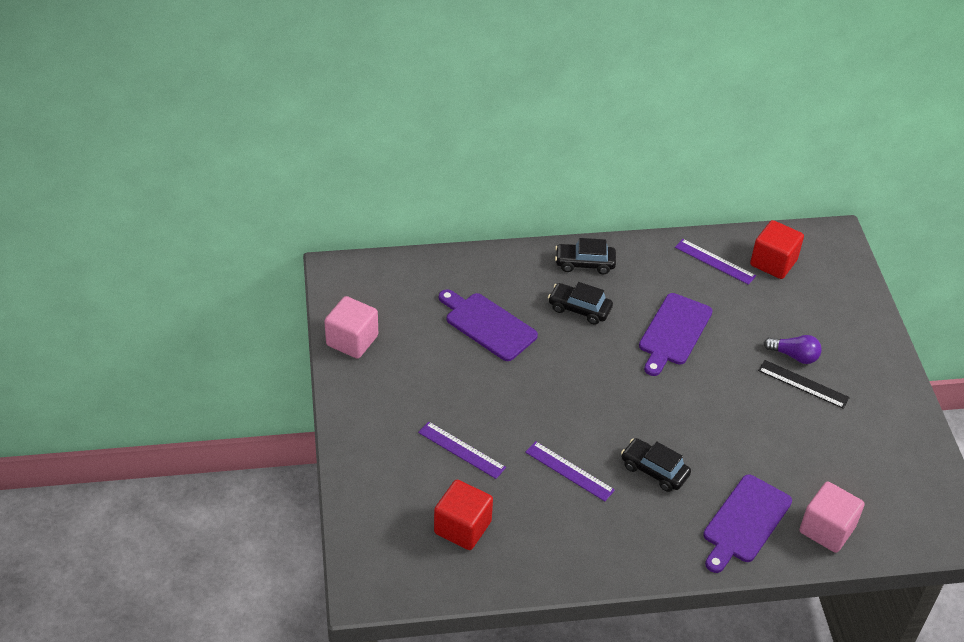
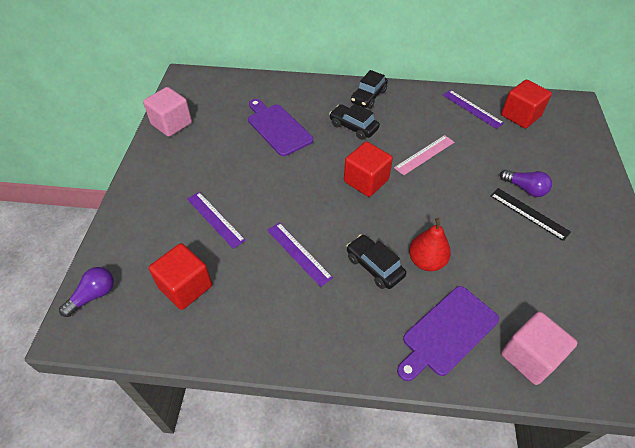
camera: 15 degrees right, 5 degrees up
(368, 554) = (93, 295): none -> purple light bulb
(584, 264) = (368, 96): black car -> black car turned 75 degrees counterclockwise
(616, 376) = (366, 181): none -> red cube
(673, 332) = (424, 155): purple cutting board -> pink ruler
(706, 455) = (426, 261): none -> red pear

